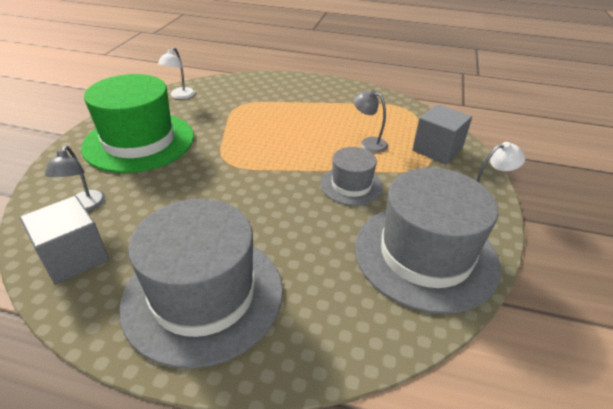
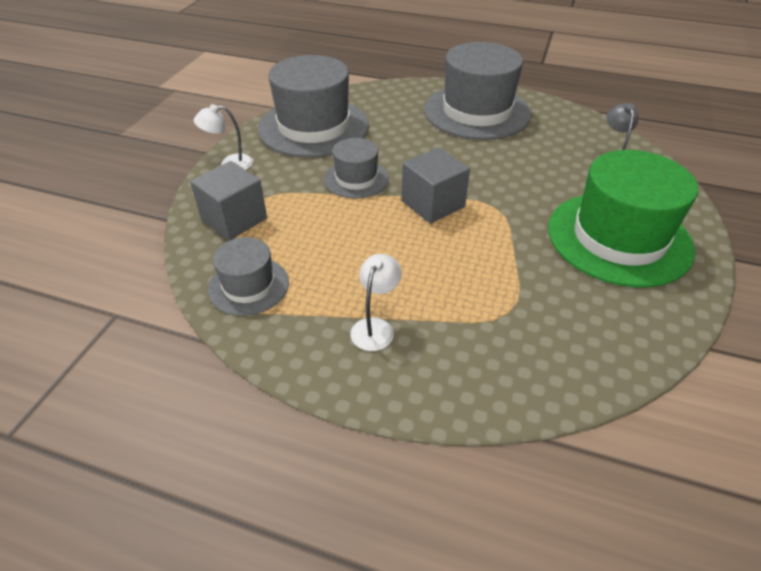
camera: 175 degrees left, 5 degrees up
(74, 257) = (583, 132): grey cube -> grey cube (433, 204)
(180, 96) = (625, 339): white lamp -> white lamp (375, 327)
(368, 143) = (318, 230): grey lamp -> none
(397, 114) = (248, 286): none -> grey hat

